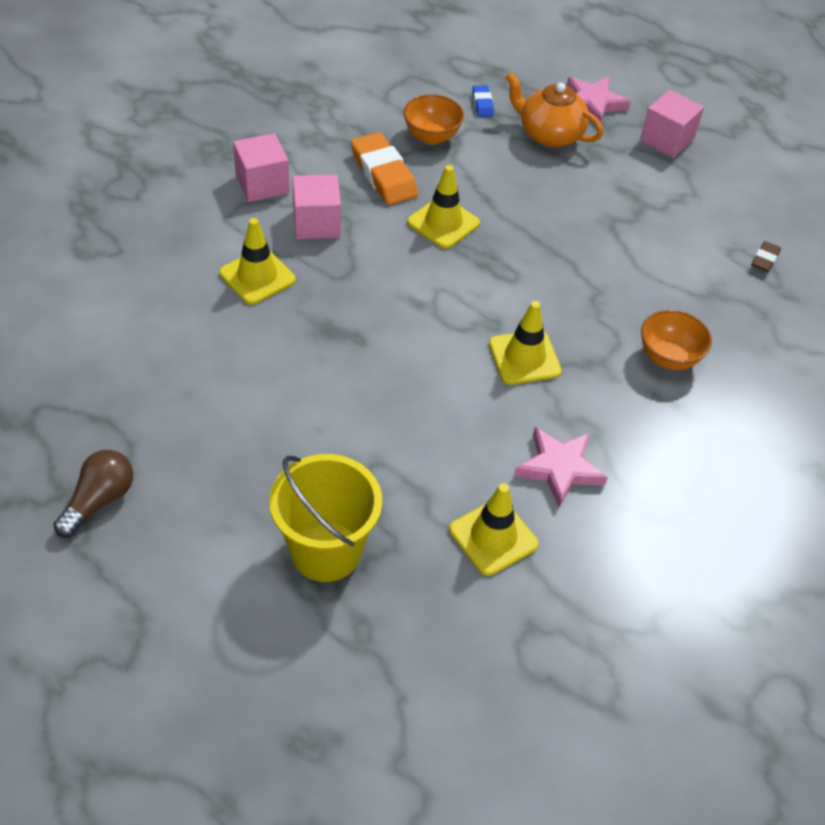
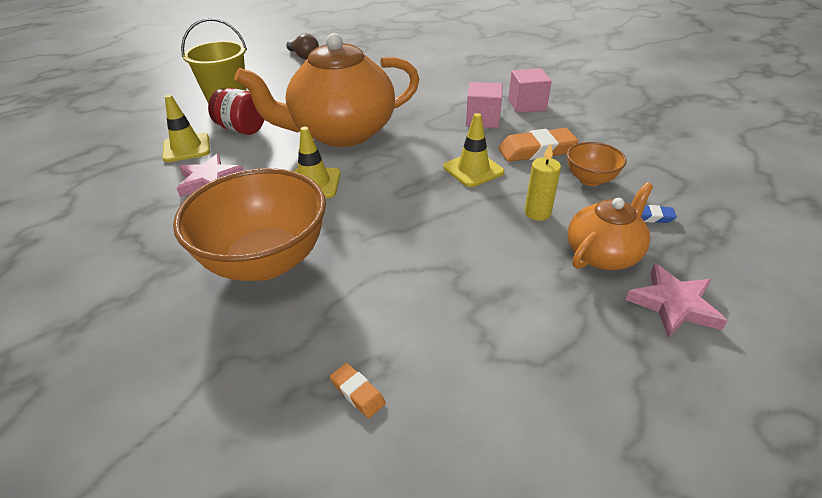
camera: 110 degrees right, 10 degrees down
(257, 276) = (436, 97): yellow traffic cone -> none
(394, 362) = (341, 133): none -> orange teapot
(417, 487) = (242, 129): none -> red jar
(506, 173) = (537, 213): none -> yellow candle
(667, 140) = (606, 361): pink cube -> none
(668, 358) = (265, 261): orange bowl -> orange bowl, size x2.06
(765, 259) = (357, 392): brown eraser -> orange eraser

